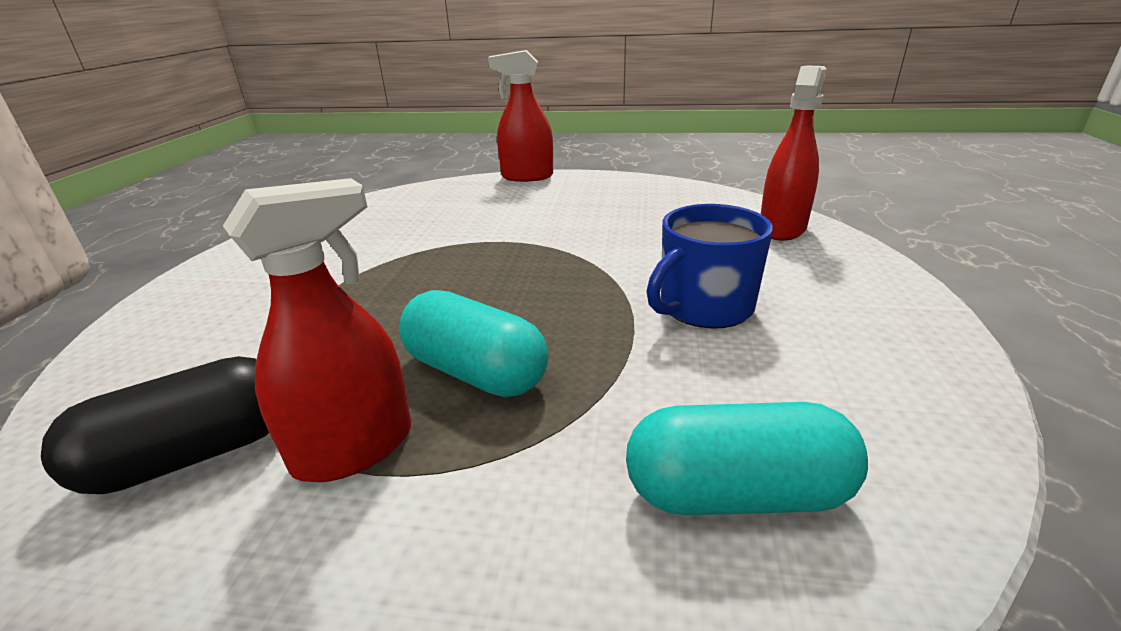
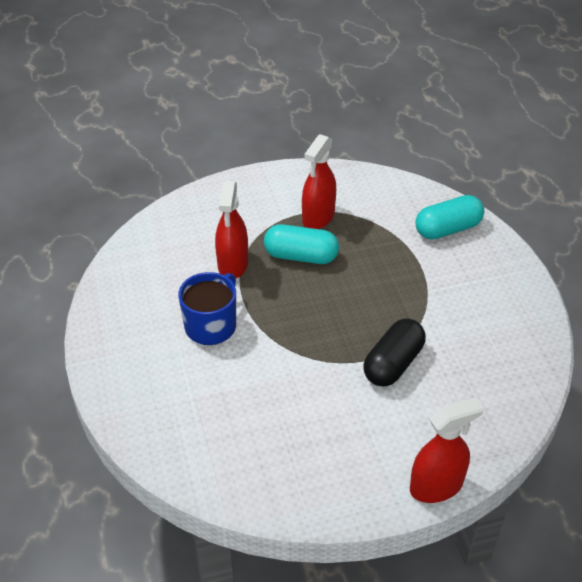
camera: 155 degrees right, 15 degrees up
(192, 455) = (370, 201): black capsule -> black capsule (393, 364)
(736, 493) = (185, 238): turquoise capsule -> turquoise capsule (447, 229)
(782, 228) = (169, 434): red spray bottle -> red spray bottle (233, 265)

